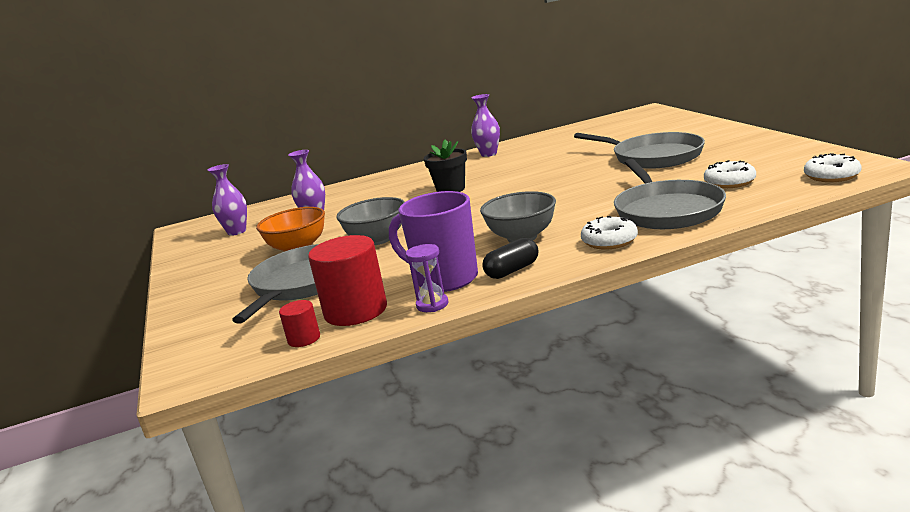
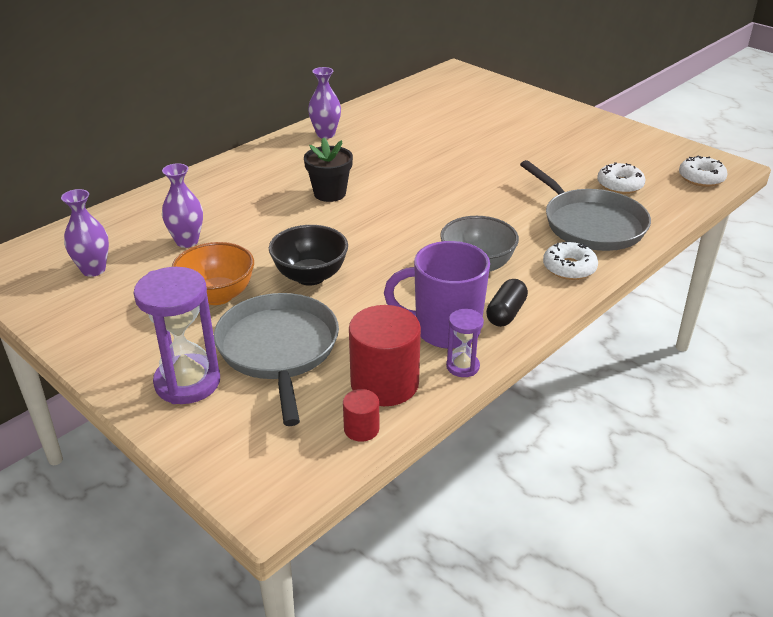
camera: 30 degrees left, 15 degrees up
(219, 298) = (187, 382): none -> purple hourglass
(377, 240) = (310, 276): grey bowl -> black bowl
(653, 157) = (518, 146): grey pan -> none

